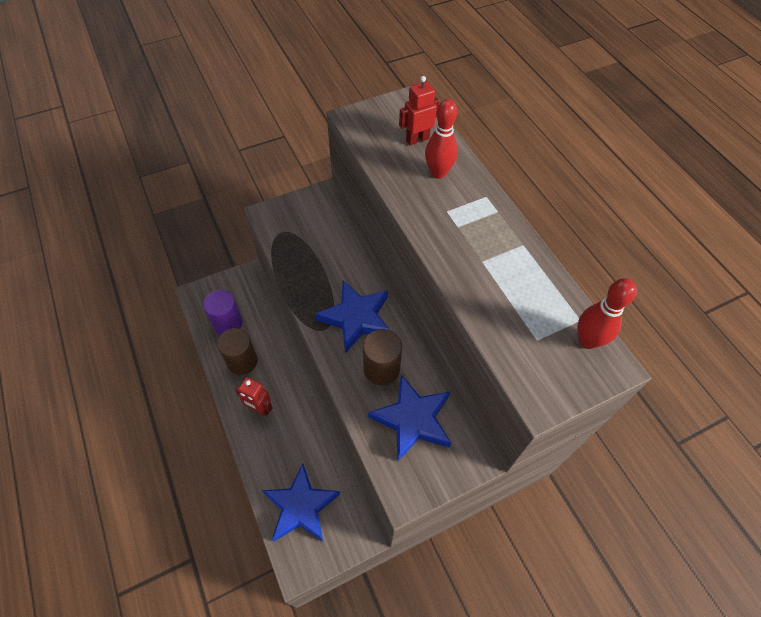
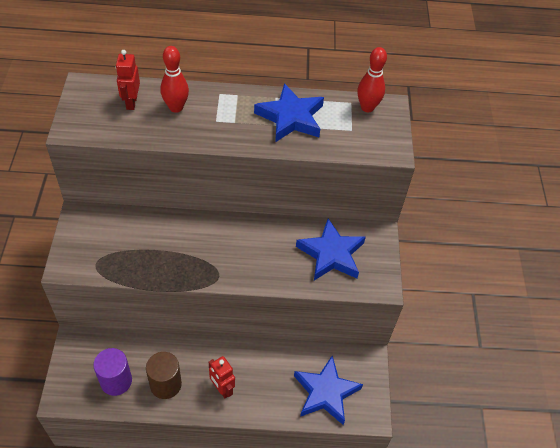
camera: 65 degrees left, 5 degrees down
(259, 408) = (222, 389): red robot -> red robot turned 90 degrees clockwise
(356, 318) = (224, 249): blue star -> blue star (290, 117)
(381, 369) = (279, 253): brown cylinder -> none

